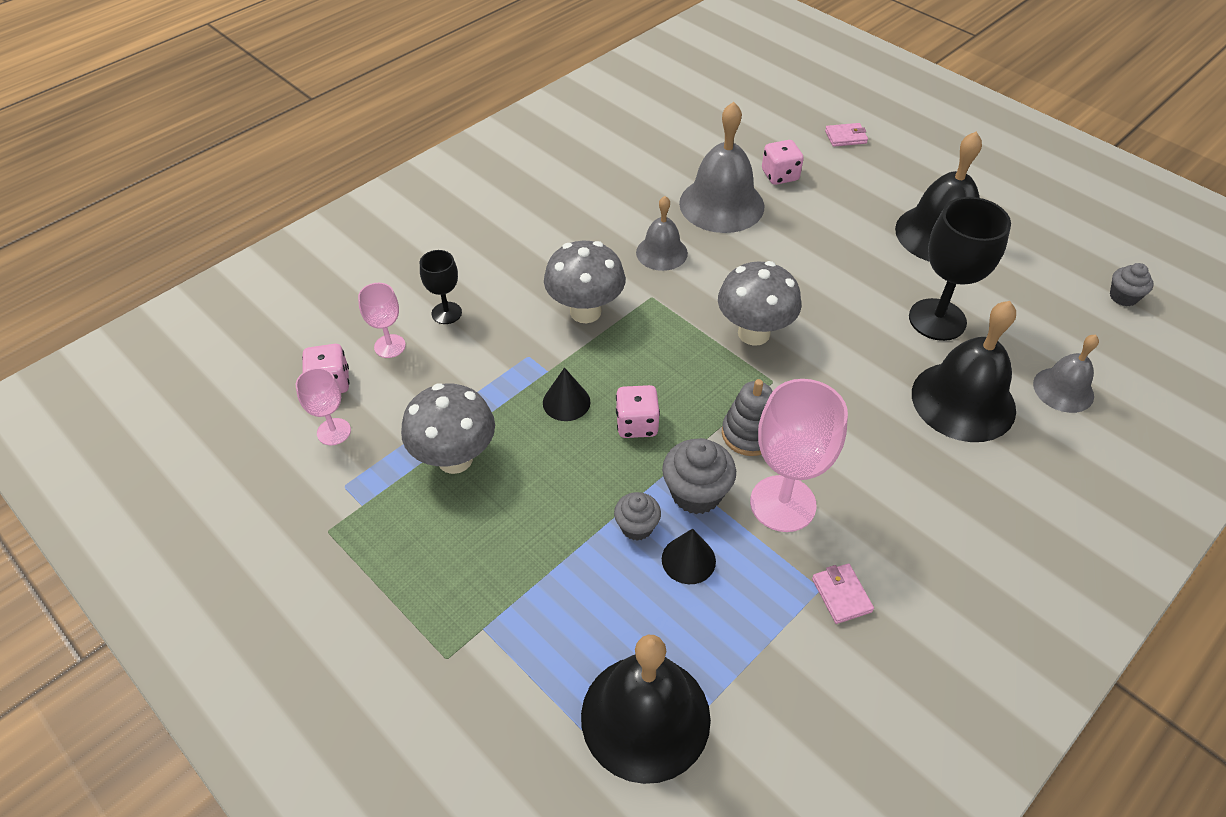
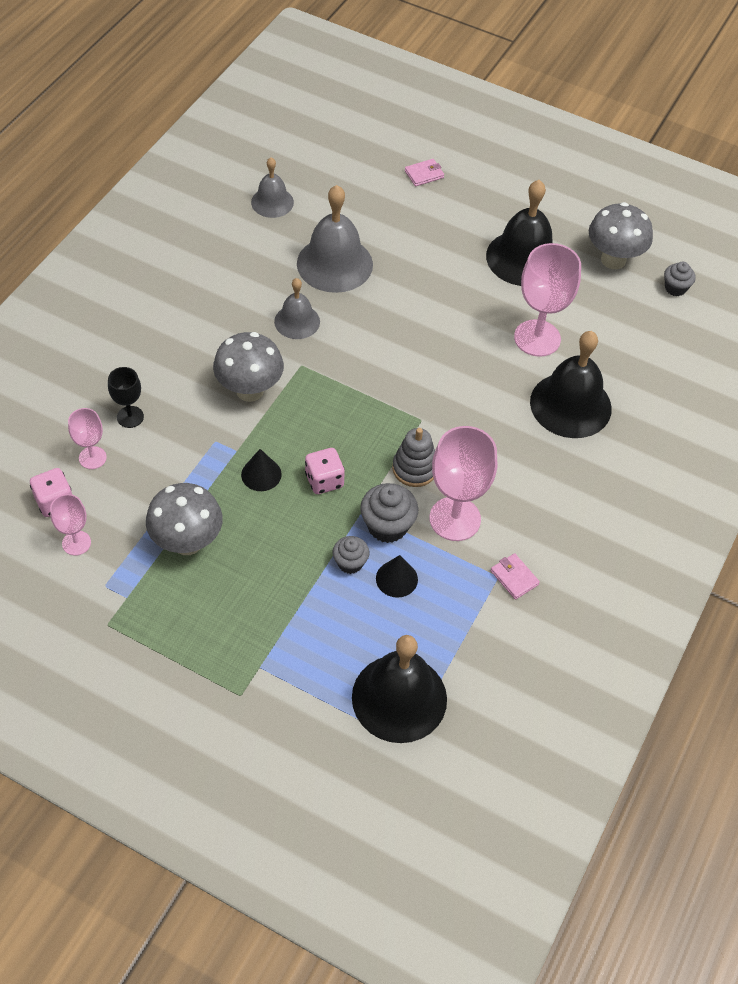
camera: 20 degrees left, 5 degrees up
(753, 333) = (395, 381): grey mushroom -> grey mushroom (613, 260)
(780, 175) = (377, 225): pink dice -> none
(937, 320) = (537, 338): black goblet -> pink goblet
(1063, 389) = (642, 379): grey bell -> grey bell (272, 202)

